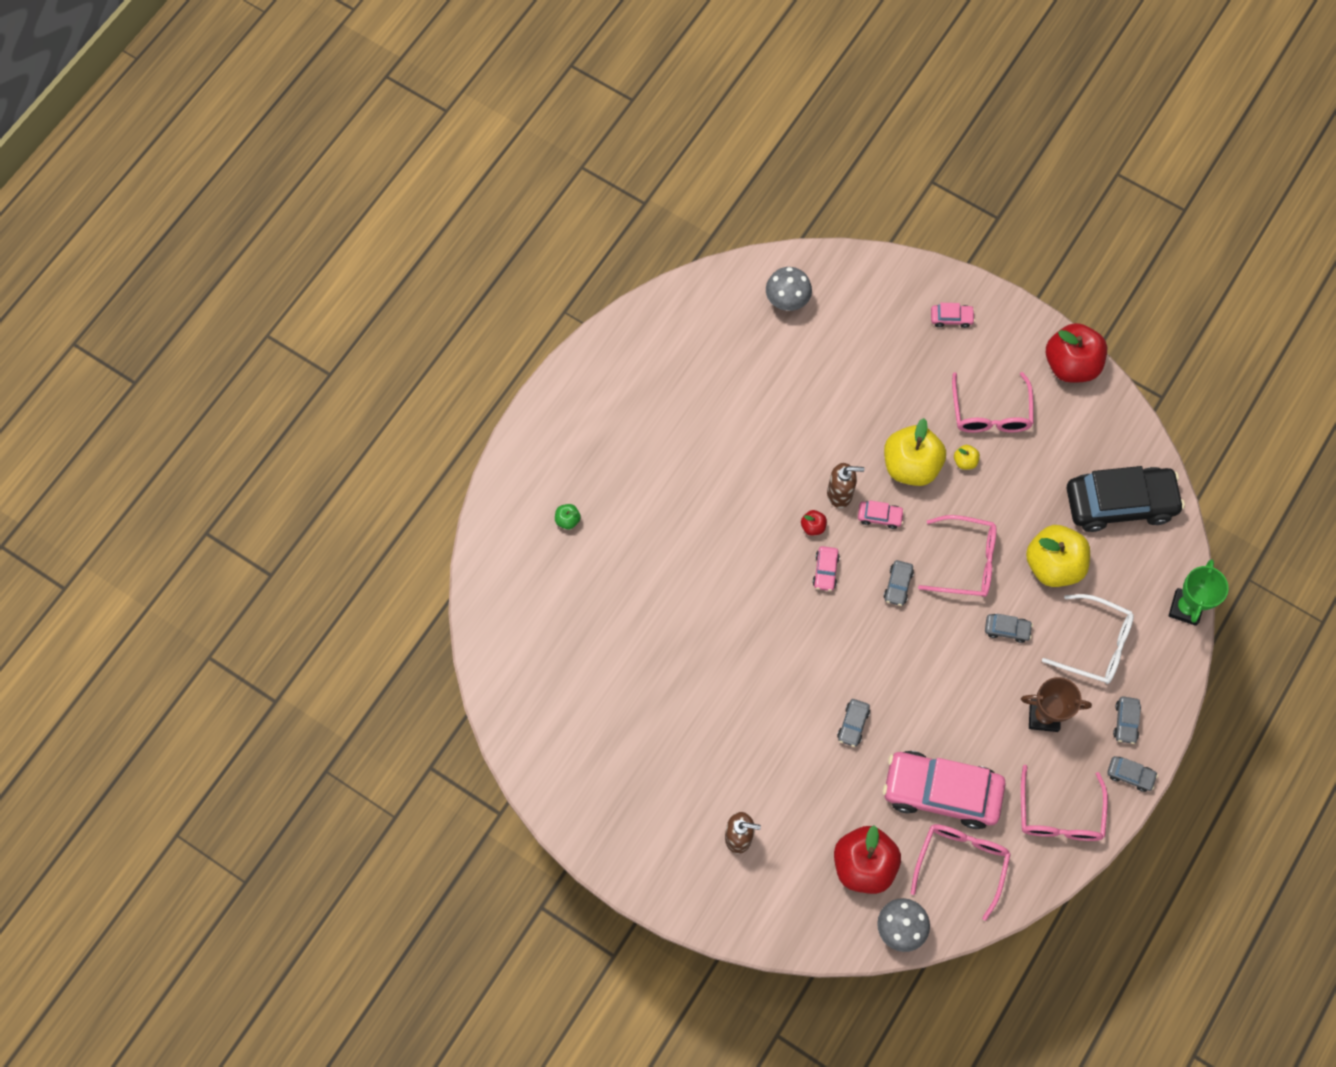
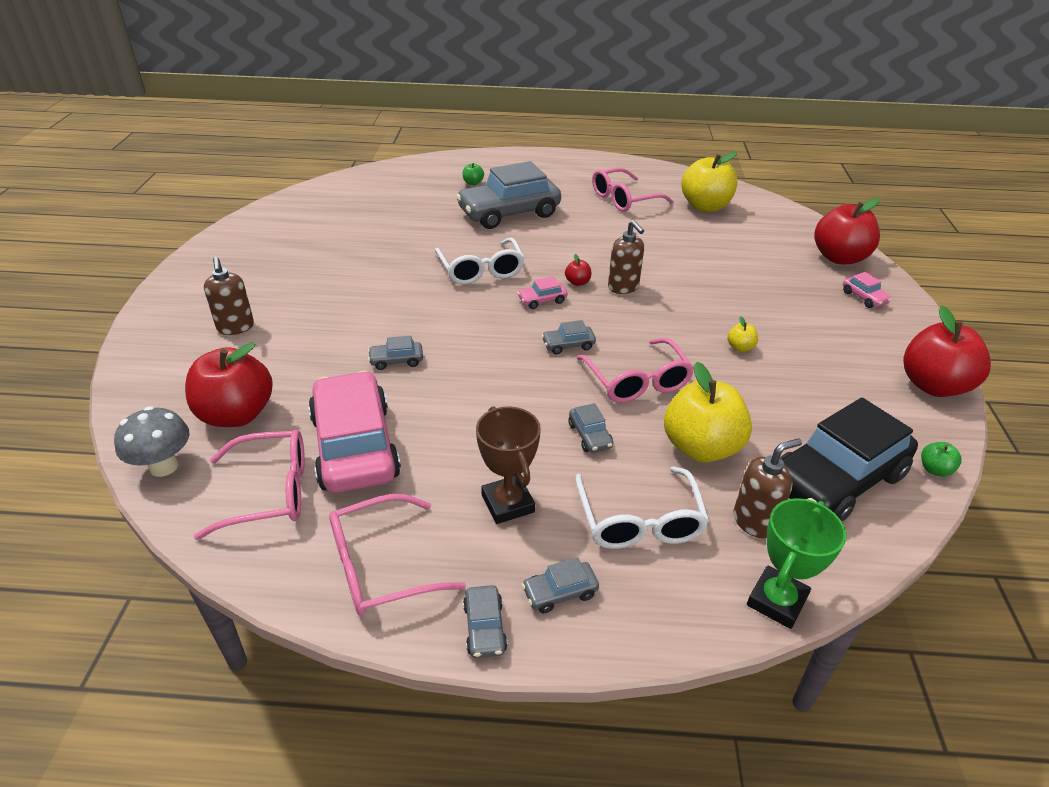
camera: 60 degrees right, 30 degrees down
(655, 518) = (509, 213): none -> grey car
(750, 597) = (481, 270): none -> white glasses
(787, 301) = (756, 218): grey mushroom -> none
(879, 516) = (626, 314): pink car -> none
(887, 287) = (839, 258): none -> red apple
(910, 465) = (696, 317): yellow apple -> yellow apple (705, 206)
(990, 413) = (809, 348): pink glasses -> pink glasses (624, 199)
(1119, 503) = (836, 479): black car -> black car turned 90 degrees clockwise
(1127, 578) = (754, 521): none -> brown soap dispenser
(1140, 437) = (934, 469): none -> green apple
(1185, 608) = (777, 601): green trophy -> green trophy turned 45 degrees counterclockwise

